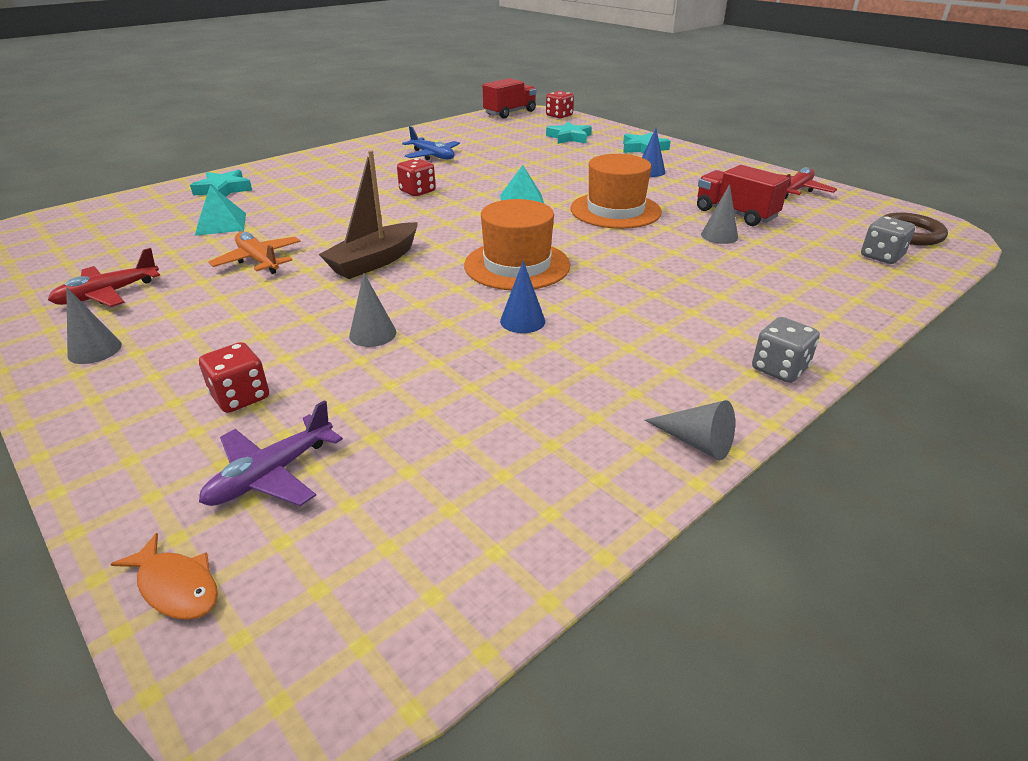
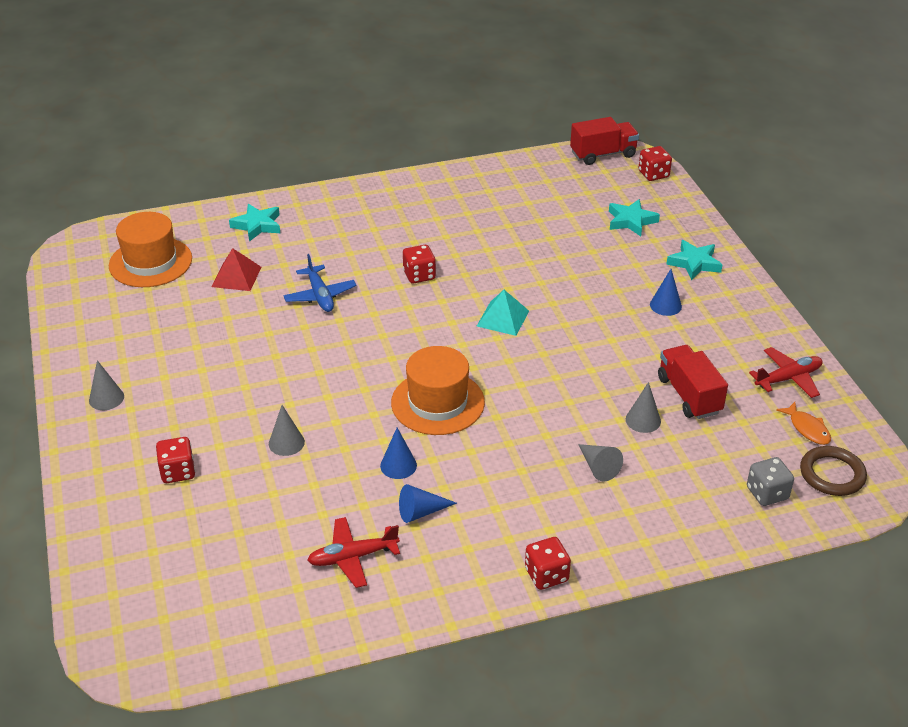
camera: 25 degrees right, 5 degrees up
(108, 294) = (129, 341): red plane -> red plane (353, 557)
(176, 586) = (98, 590): orange fish -> orange fish (807, 429)
(221, 224) = (236, 276): turquoise pyramid -> red pyramid
(258, 260) = (245, 334): orange plane -> none
(271, 474) = (171, 538): purple plane -> none
(374, 261) = (330, 363): brown boat -> none
(432, 156) = (468, 219): blue plane -> blue plane (320, 296)
(587, 353) = (421, 512): none -> blue cone
(615, 210) = (578, 356): orange hat -> orange hat (150, 262)
(696, 442) = (432, 609): grey cone -> grey cone (598, 467)
(779, 369) = (546, 575): grey dice -> red dice

